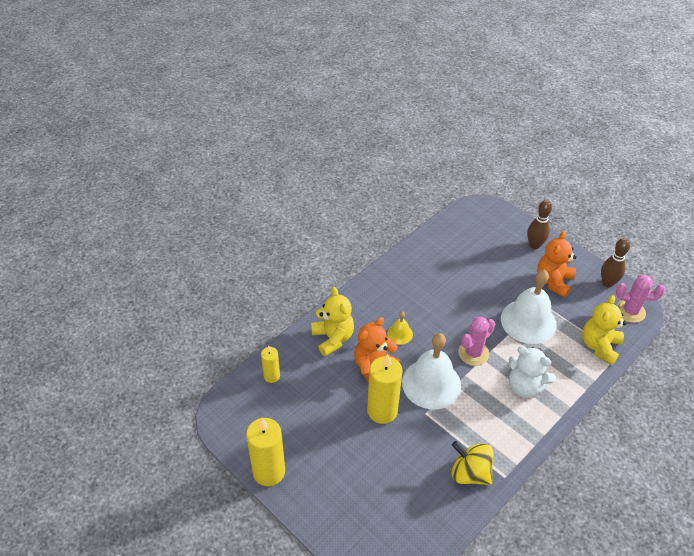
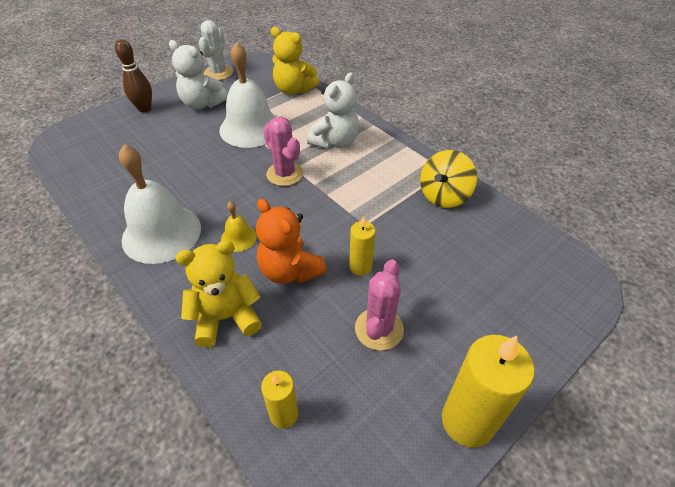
camera: 85 degrees left, 0 degrees up
(382, 411) = (360, 267): yellow candle -> yellow candle, size x0.55
(431, 383) = (323, 214): white bell -> white bell (161, 233)
(553, 281) = (202, 104): orange teddy bear -> white teddy bear
(607, 283) = (218, 73): brown bowling pin -> white cactus
(630, 311) = (257, 67): pink cactus -> pink cactus (379, 329)

